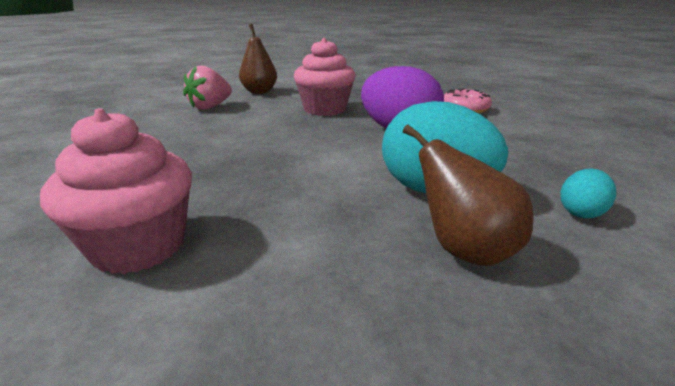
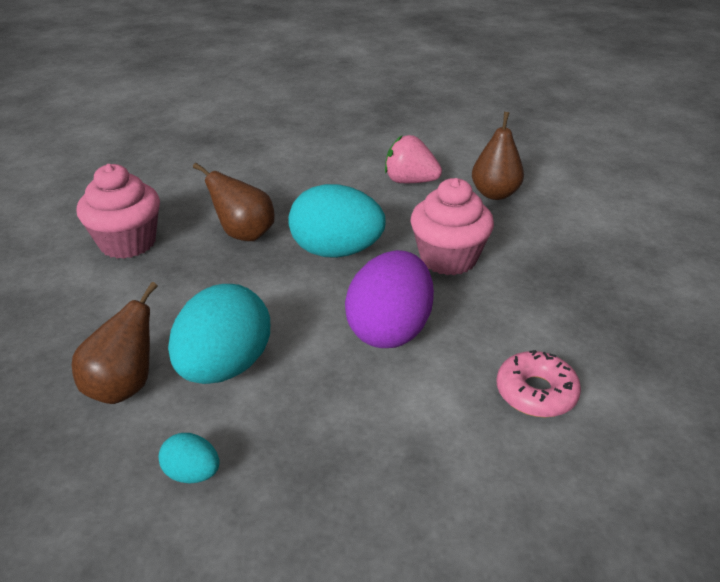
camera: 75 degrees right, 10 degrees up
(214, 169) = (244, 234): none -> brown pear
(285, 136) = (336, 251): none -> turquoise egg

